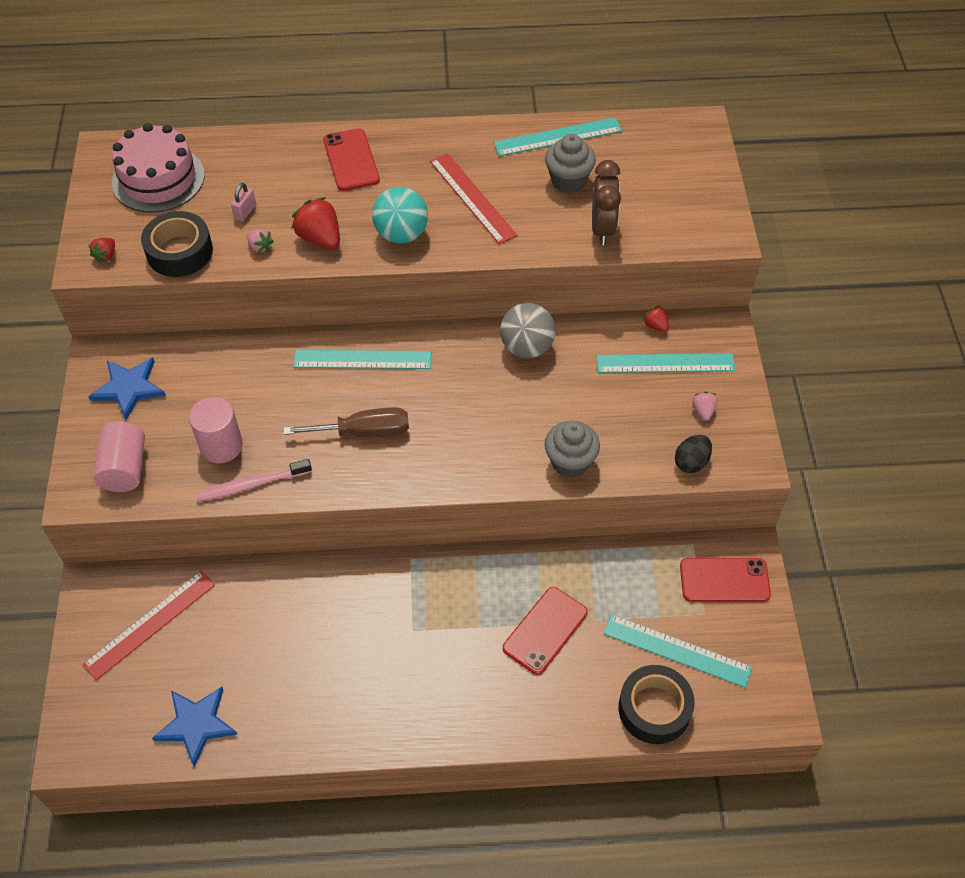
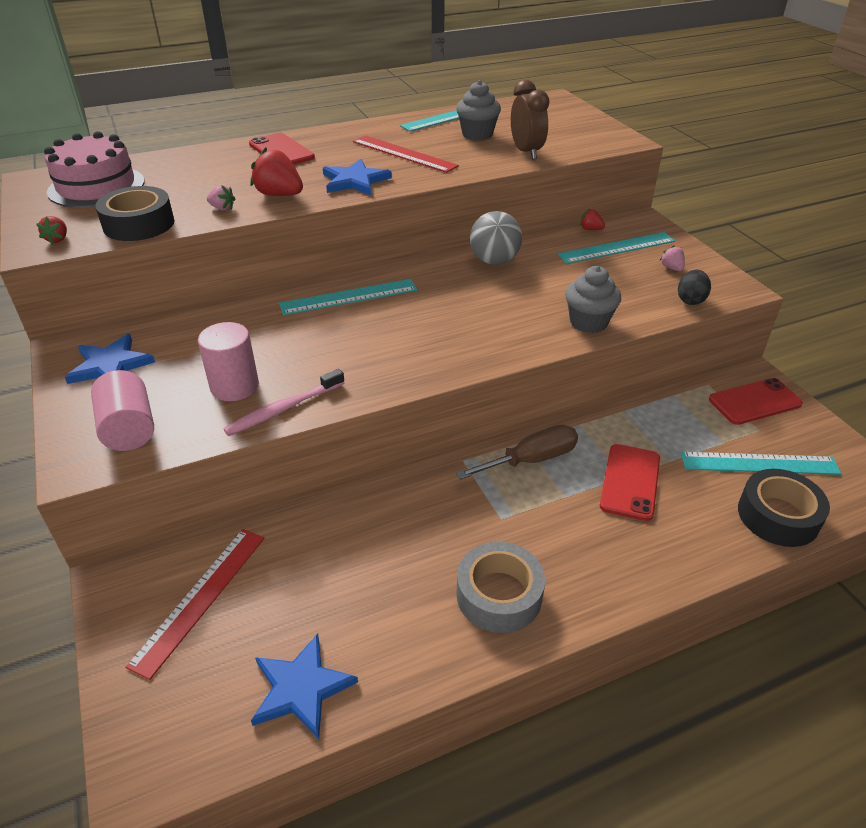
camera: 20 degrees left, 15 degrees down
(245, 212) = (196, 191): pink padlock -> none
(364, 432) = (380, 344): brown screwdriver -> brown screwdriver (531, 460)
(374, 700) = (499, 595): none -> grey tape
(401, 234) = (355, 181): turquoise ball -> blue star

